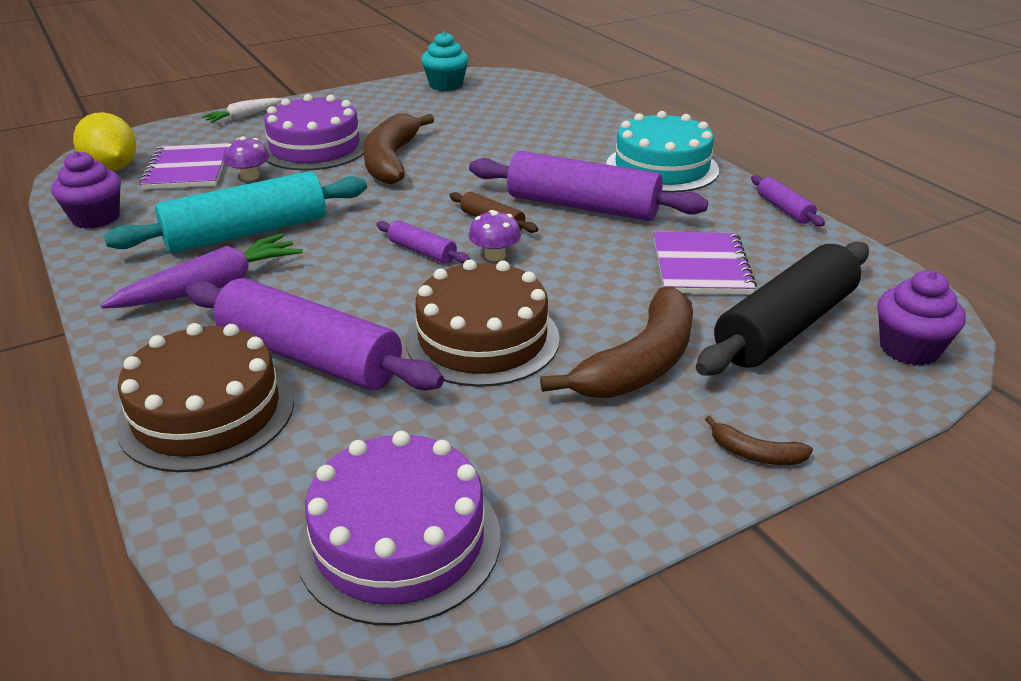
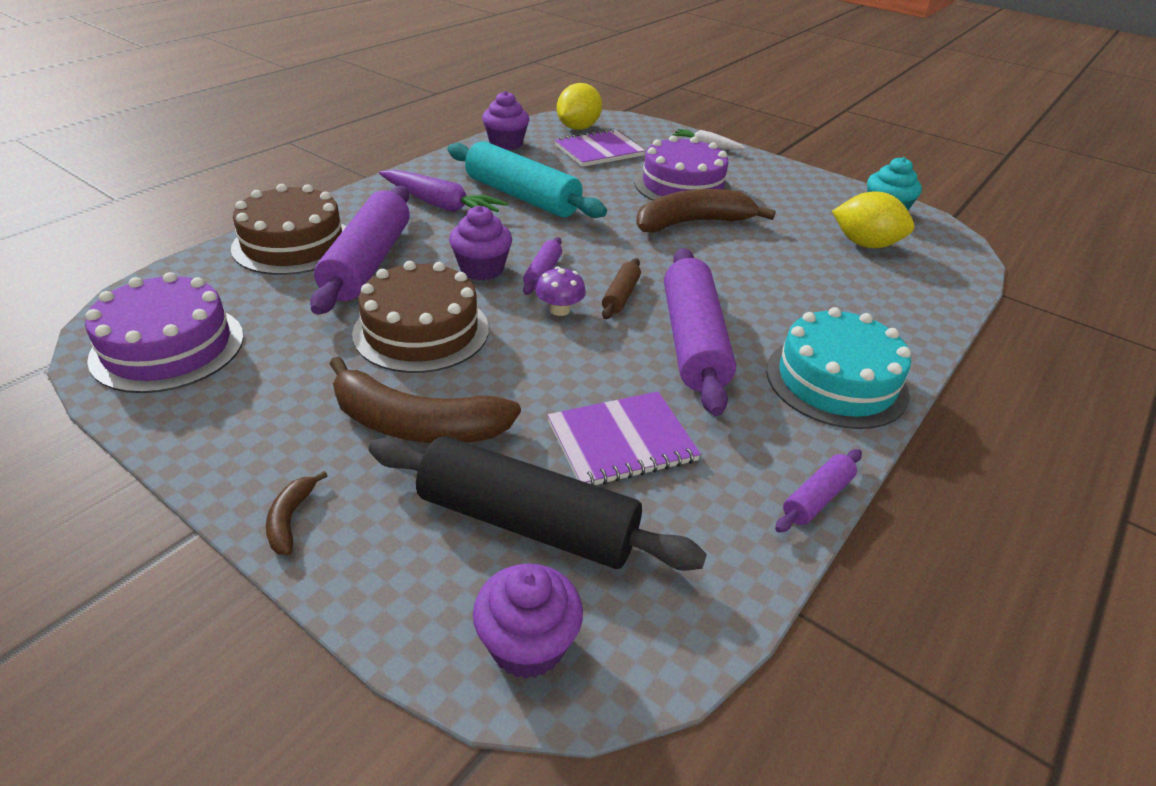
camera: 65 degrees right, 5 degrees up
(249, 176) = (609, 174): purple mushroom -> none
(386, 284) = (482, 269): none -> purple cupcake
(488, 106) = (865, 244): none -> yellow lemon

